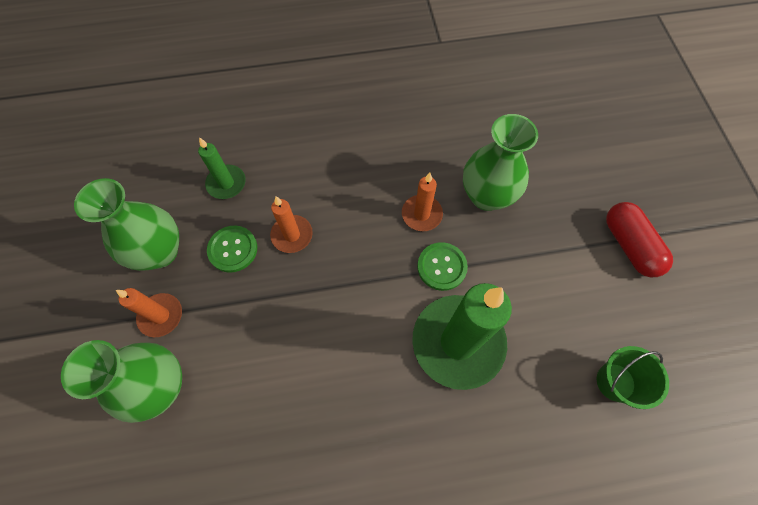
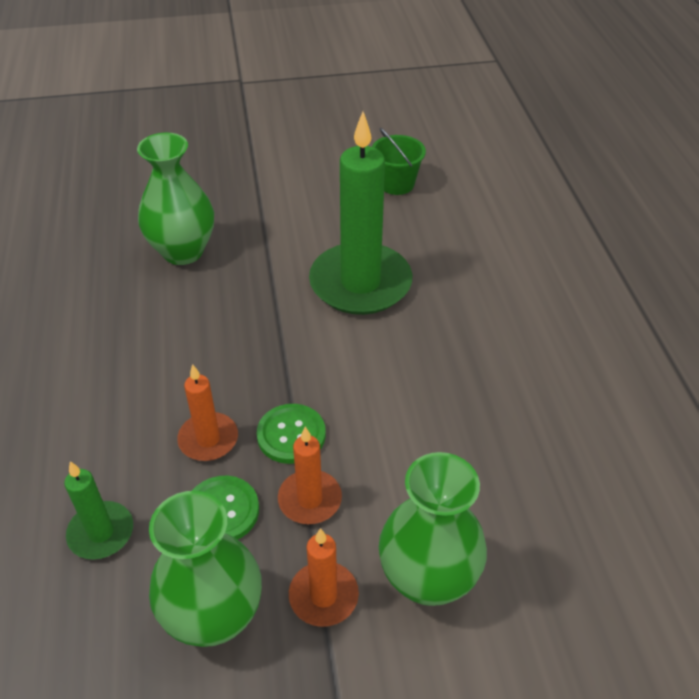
camera: 90 degrees left, 20 degrees down
(421, 214) = (198, 307): orange candle -> orange candle (310, 499)
(441, 267) = (271, 292): green button -> green button (291, 435)
(629, 245) = (260, 159): red capsule -> none

